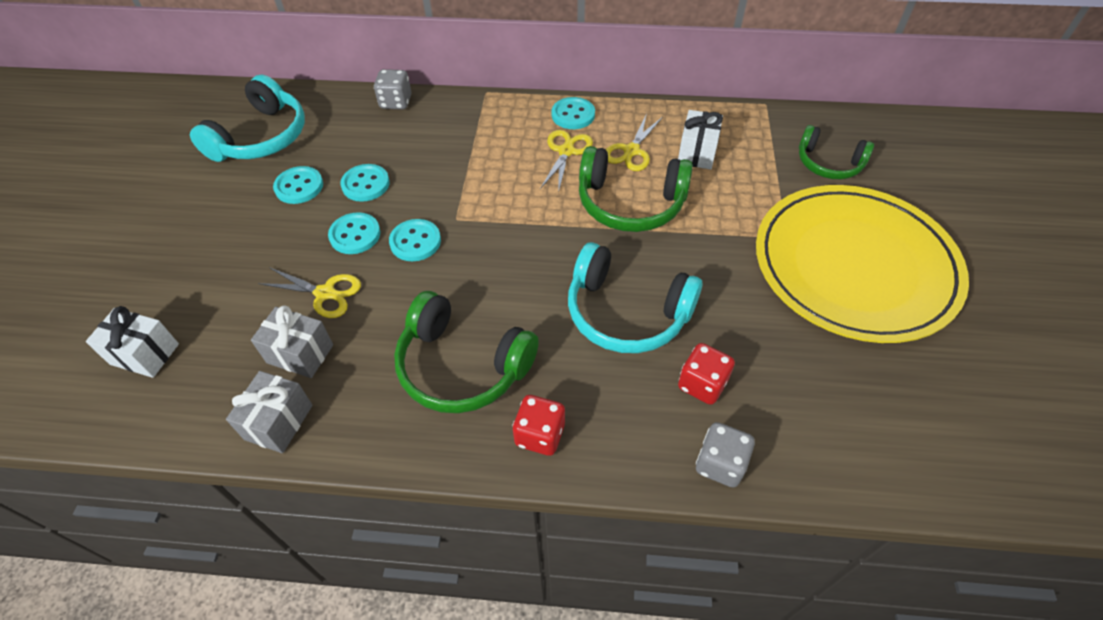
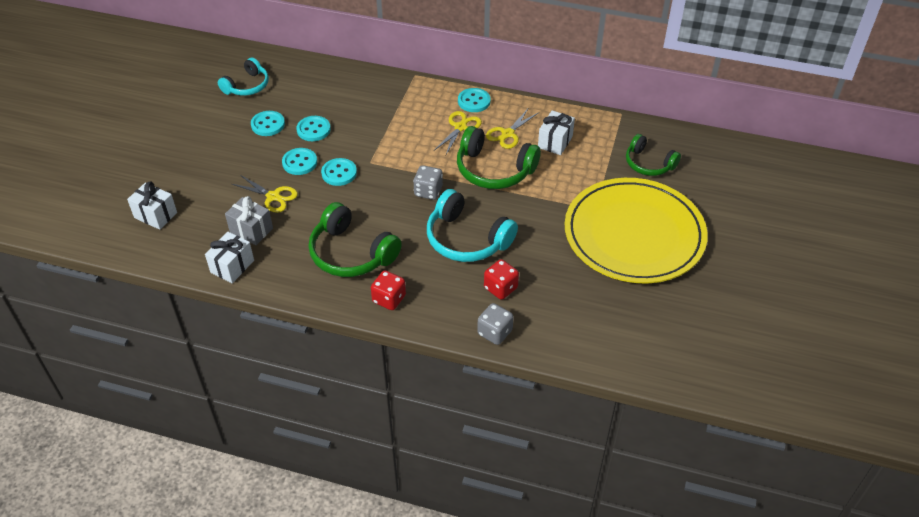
camera: 10 degrees right, 5 degrees down
(261, 137) = (247, 86): turquoise headphones -> turquoise headphones, size x0.64
(279, 422) = (232, 266): grey gift -> white gift
(396, 102) = (347, 73): grey dice -> grey dice (428, 191)

